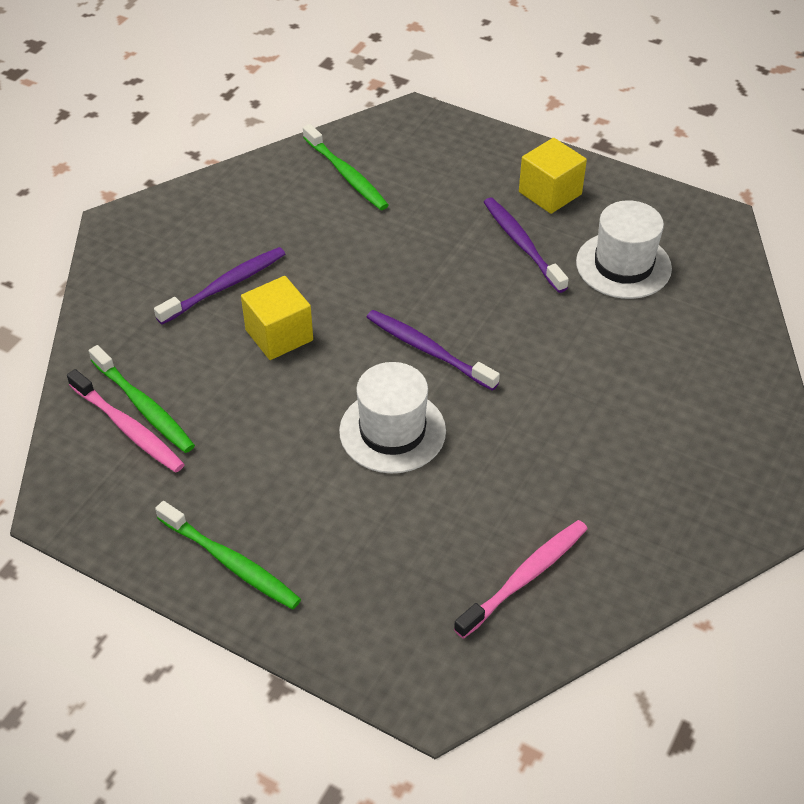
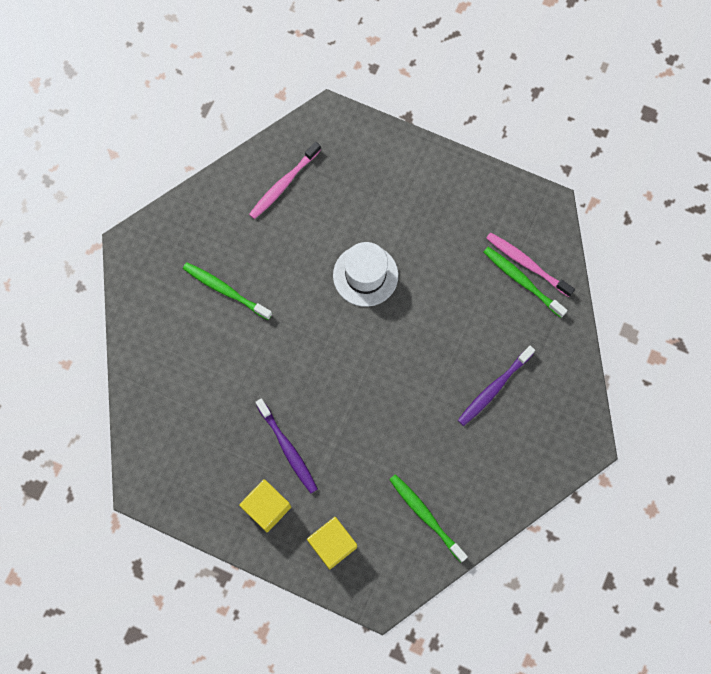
camera: 175 degrees right, 25 degrees up
(231, 563) = (445, 180): green toothbrush -> green toothbrush (225, 290)
(279, 335) = (448, 346): yellow cube -> yellow cube (332, 544)
(428, 350) = (349, 342): purple toothbrush -> none
(623, 265) = (215, 433): white hat -> none

